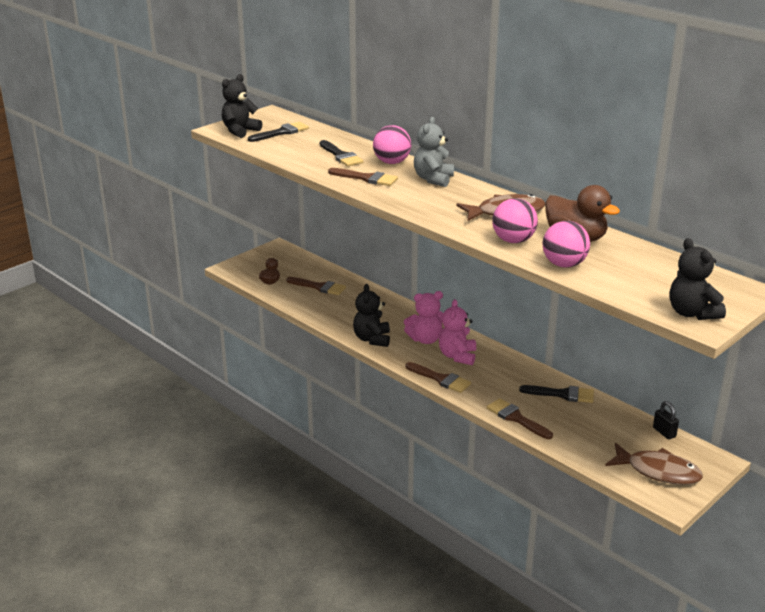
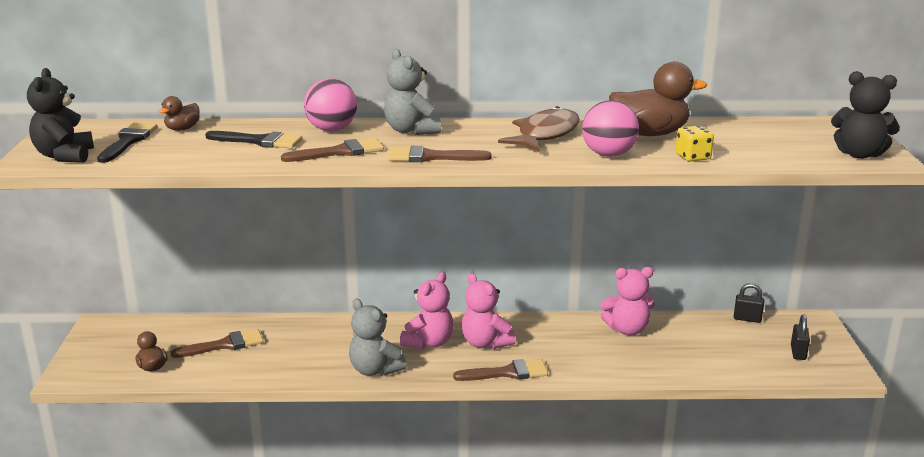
camera: 45 degrees left, 5 degrees down
(319, 134) = (182, 129): none -> brown duck
(372, 339) = (375, 370): black teddy bear -> grey teddy bear
(516, 418) = (630, 371): brown brush -> brown brush (431, 157)
(562, 394) = (627, 329): black brush -> pink teddy bear
(564, 264) = (693, 157): pink ball -> yellow dice
(658, 471) = (798, 353): brown fish -> black padlock

